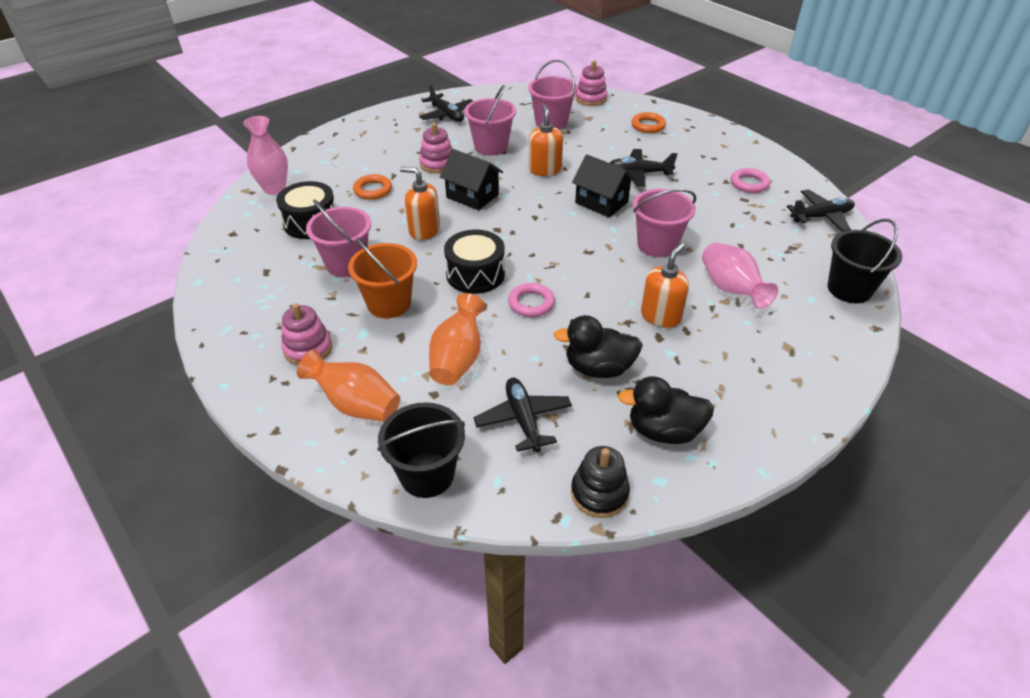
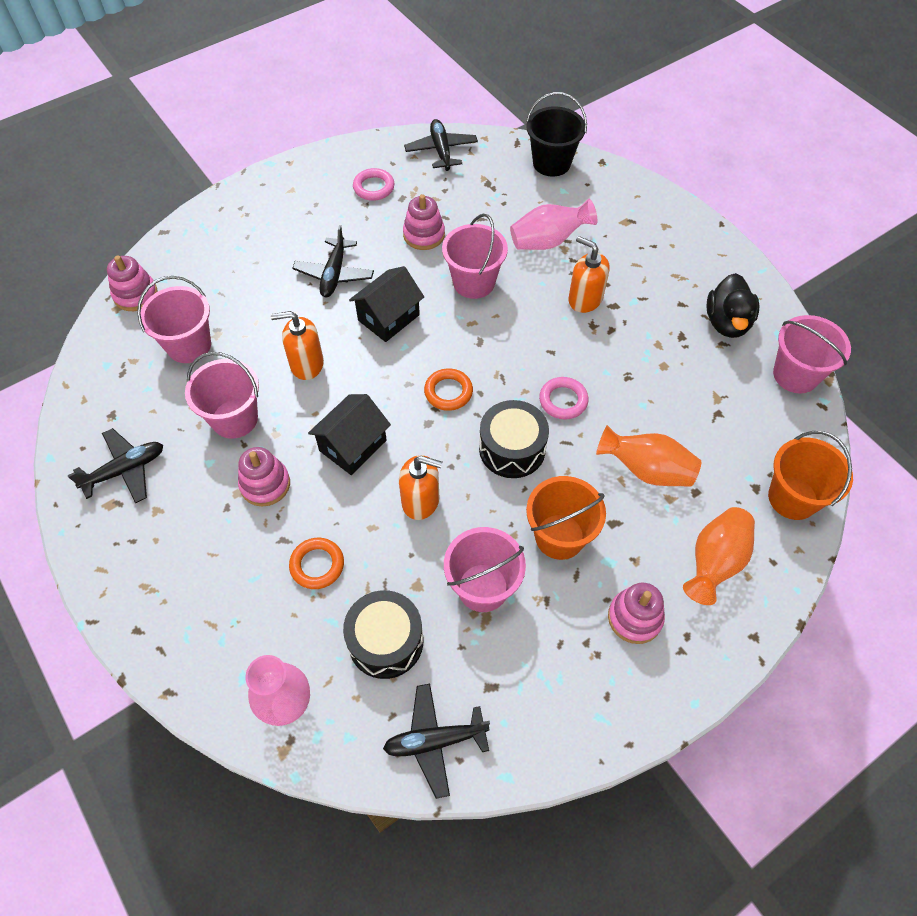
camera: 85 degrees left, 15 degrees up
(424, 230) = (421, 501): orange soap dispenser -> orange soap dispenser turned 105 degrees counterclockwise
(427, 475) = (792, 498): black bucket -> orange bucket
(523, 419) = (722, 420): black plane -> black plane (435, 741)
(598, 368) = (656, 356): black duck -> none
(599, 493) = (795, 375): black stacking toy -> pink bucket
(648, 126) = (226, 248): orange ring -> orange ring (448, 392)
(704, 214) = (424, 235): none -> pink stacking toy

